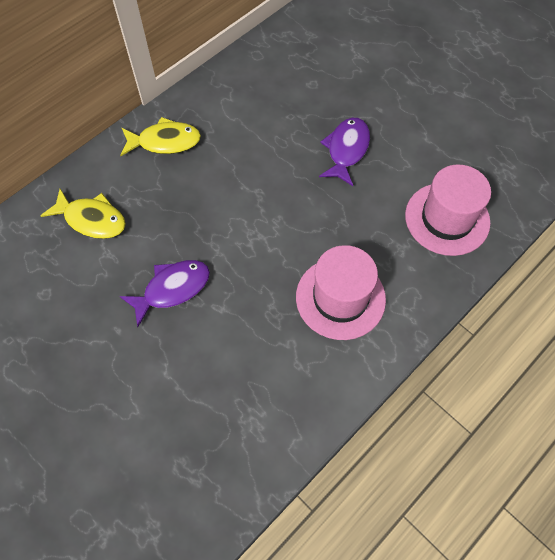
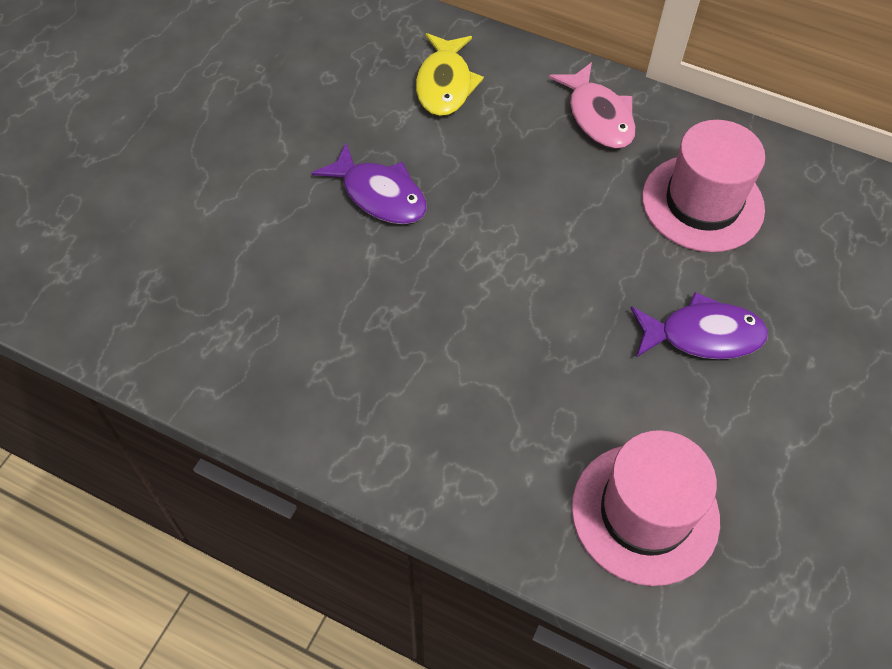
camera: 70 degrees right, 5 degrees down
(165, 142) = (598, 116): yellow fish -> pink fish
(340, 298) = (439, 392): pink hat -> pink hat (702, 203)

